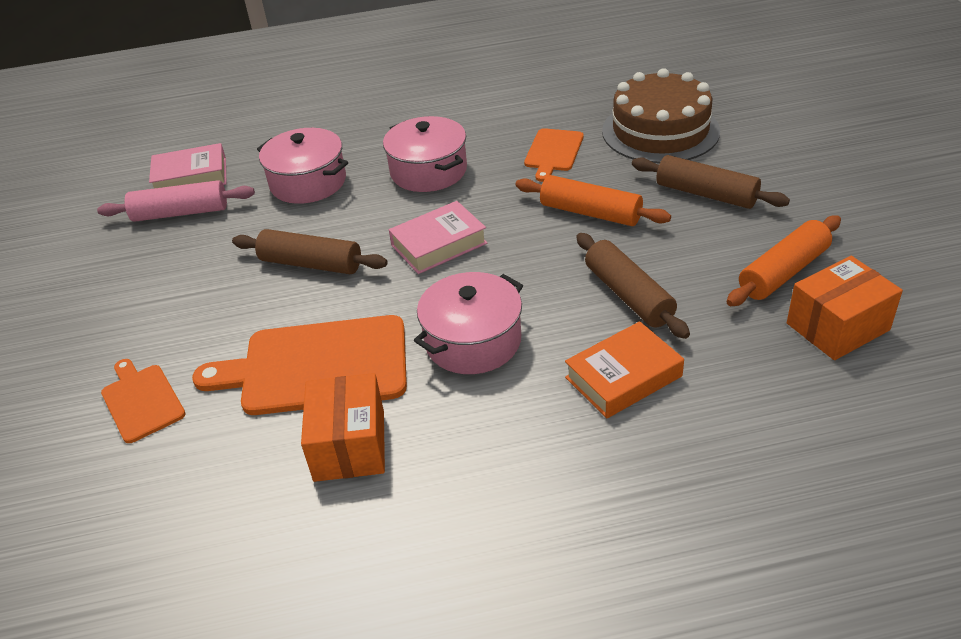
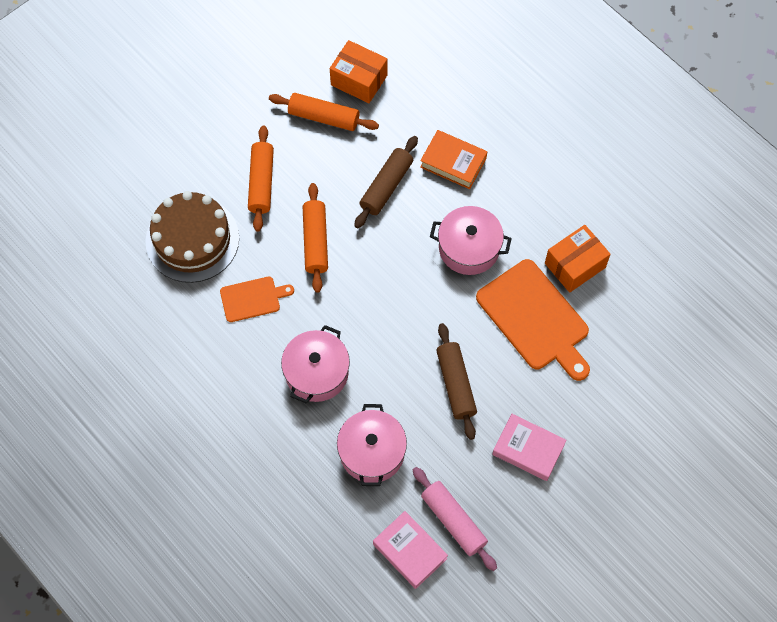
camera: 125 degrees left, 25 degrees up
(142, 401) = (615, 395): orange cutting board -> none
(439, 244) = (395, 316): pink book -> pink book (528, 449)
(706, 194) = (261, 182): brown rolling pin -> orange rolling pin

